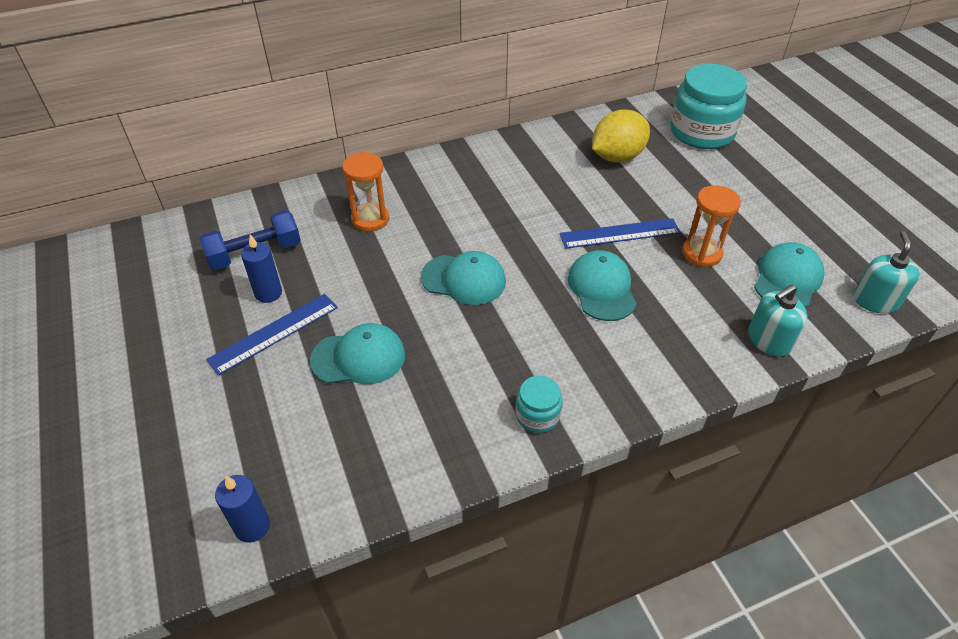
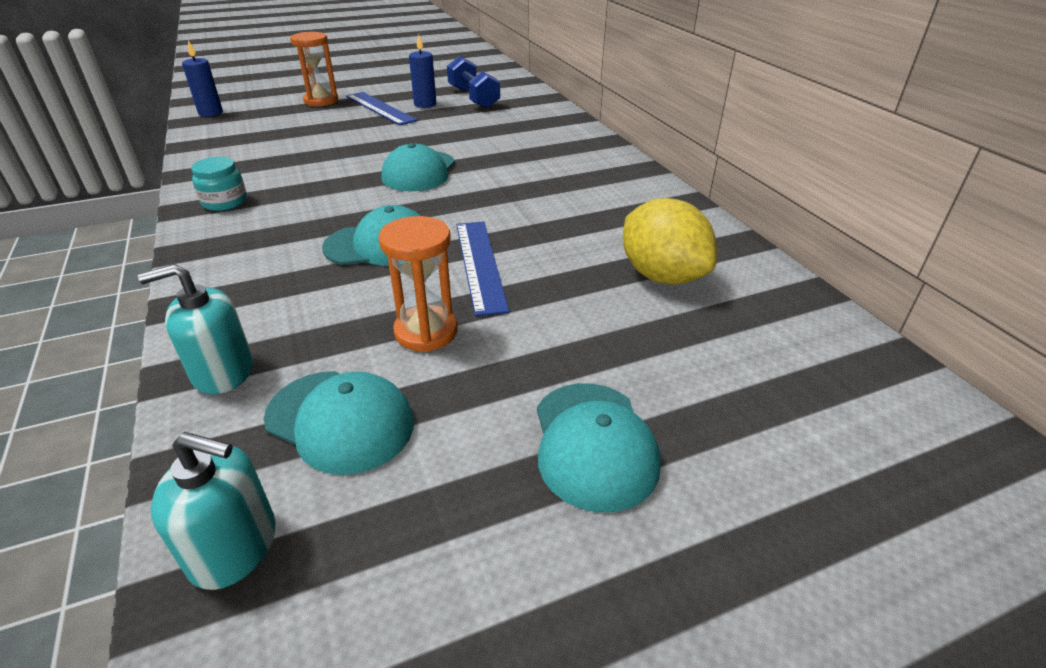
camera: 90 degrees right, 10 degrees down
(358, 357) = (339, 134): turquoise cap -> turquoise cap (593, 444)
(370, 219) = (515, 132): orange hourglass -> orange hourglass (321, 101)
(701, 132) = (777, 379): turquoise jar -> none
(769, 340) = (222, 371): turquoise soap dispenser -> turquoise soap dispenser turned 75 degrees counterclockwise

